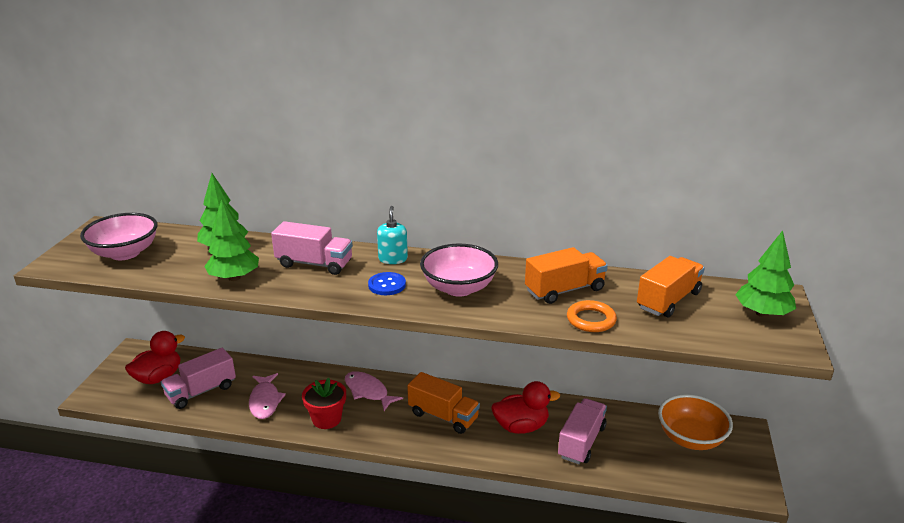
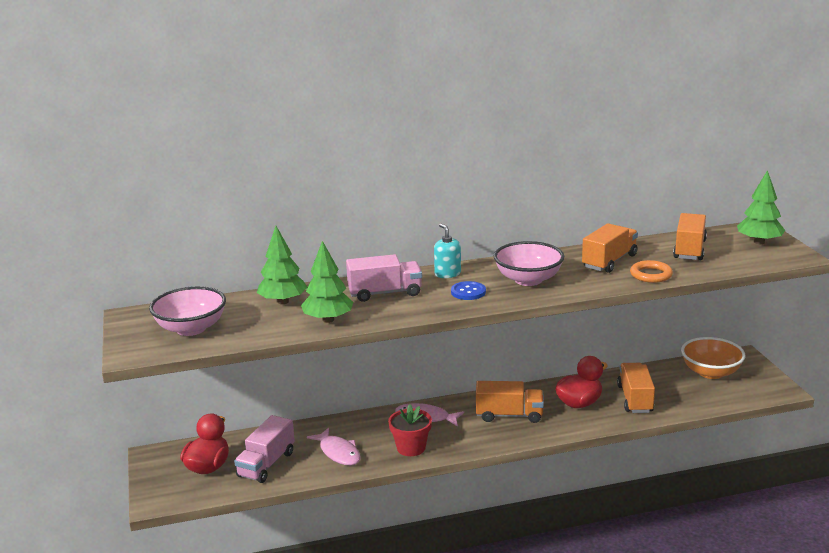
camera: 25 degrees left, 5 degrees down
(581, 442) = (635, 399): pink truck -> orange truck

